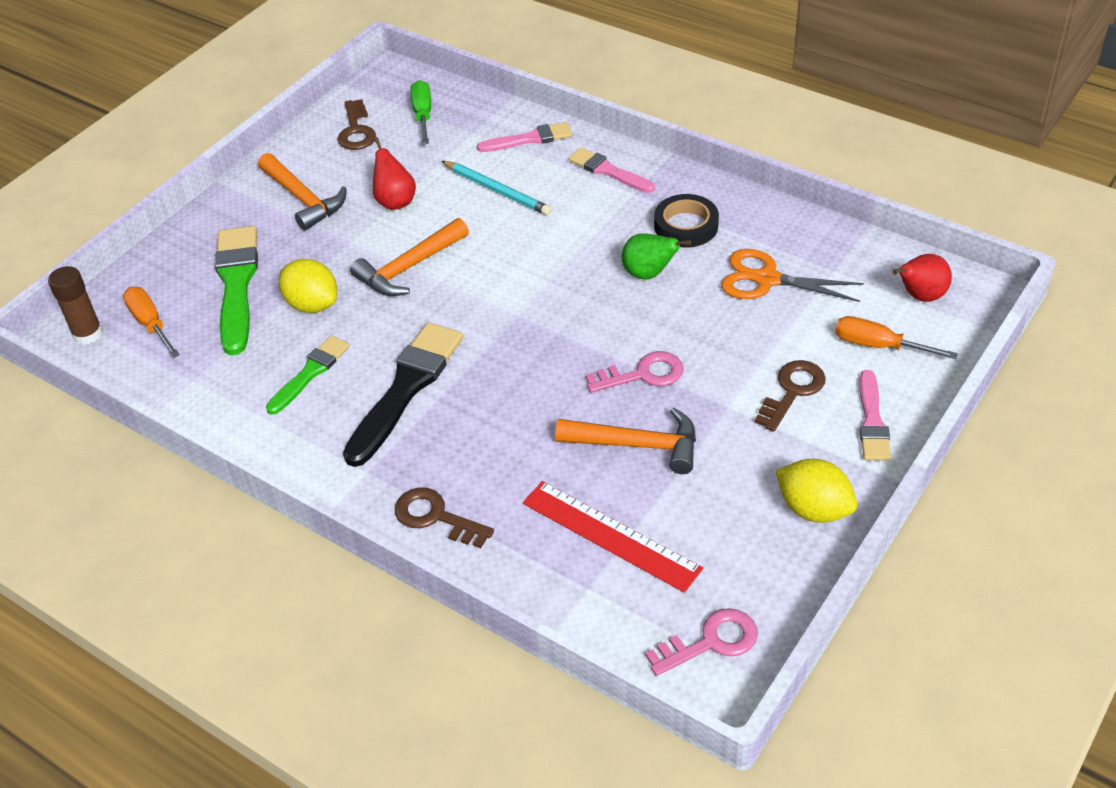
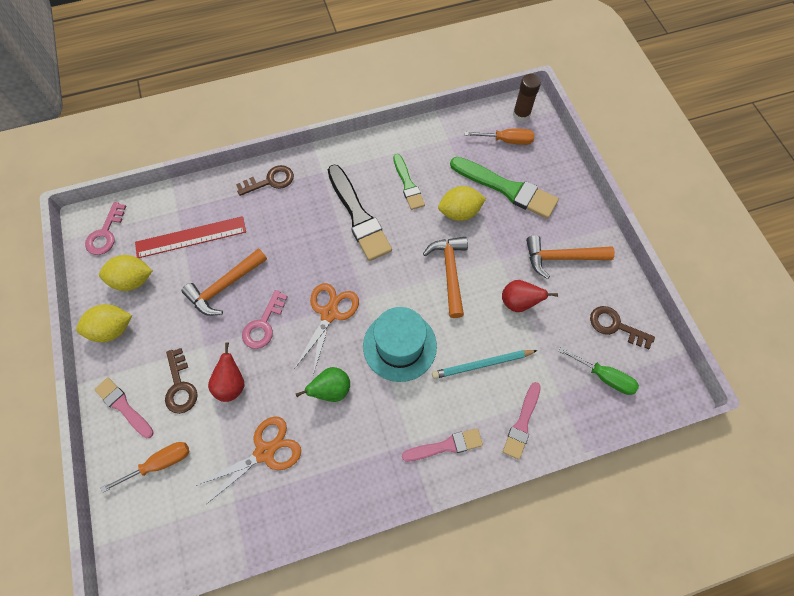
camera: 125 degrees right, 20 degrees up
(542, 255) = (399, 346): none -> turquoise hat
(566, 330) = (329, 313): none -> orange scissors
(686, 226) = (351, 447): black tape -> none
(735, 545) = (133, 280): none -> yellow lemon
(920, 296) = (165, 529): red pear -> red pear (231, 384)

